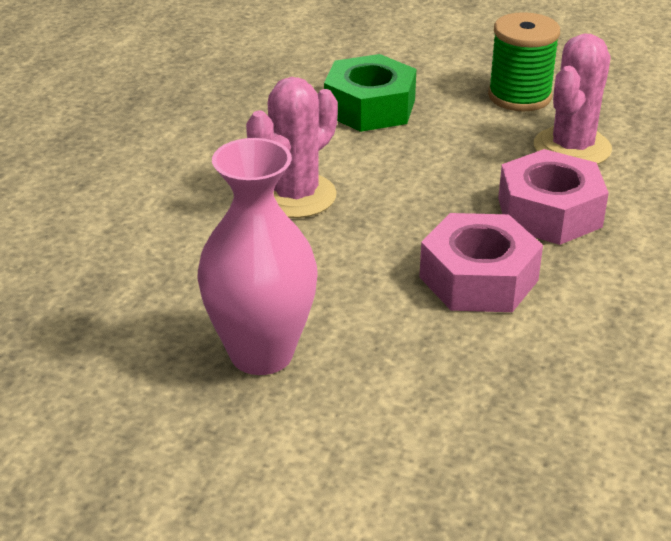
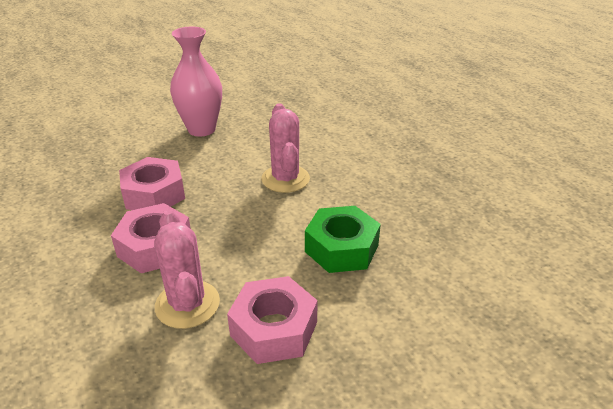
camera: 130 degrees right, 0 degrees up
(519, 96) = (274, 329): green spool -> pink nut

